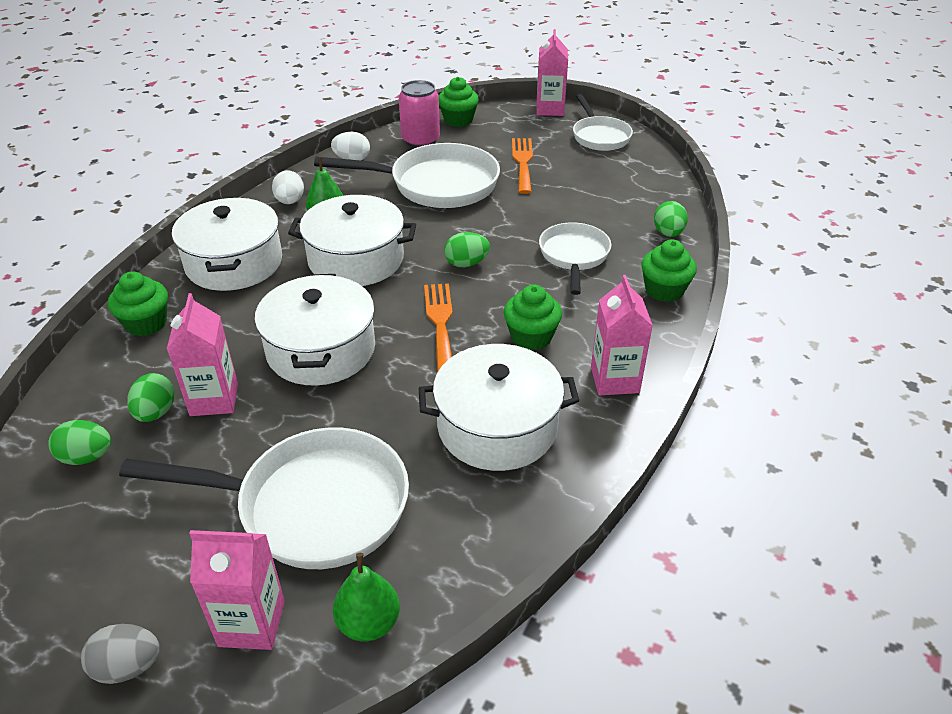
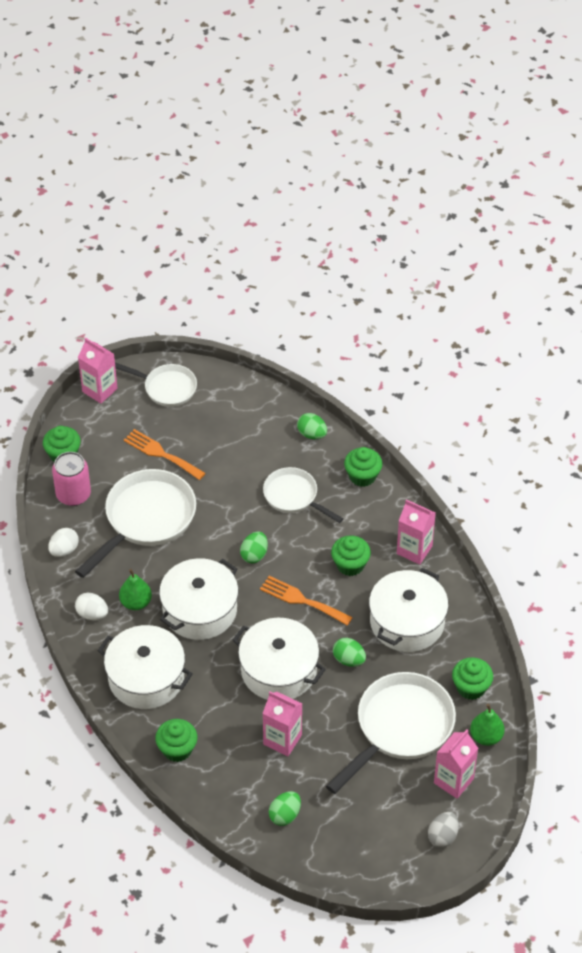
camera: 55 degrees left, 10 degrees up
(156, 412) = (271, 771): green egg -> green egg (349, 660)
(447, 553) = (471, 687): none -> green cupcake

